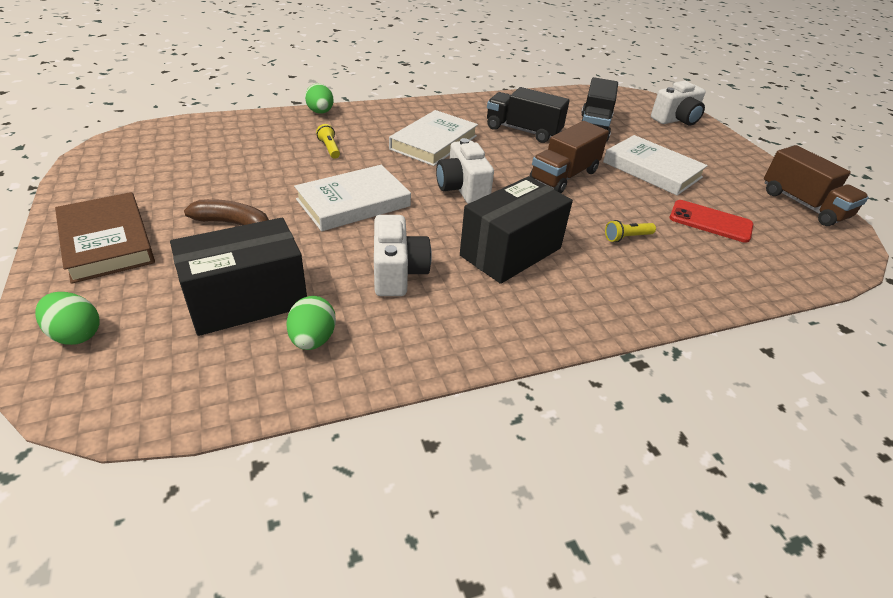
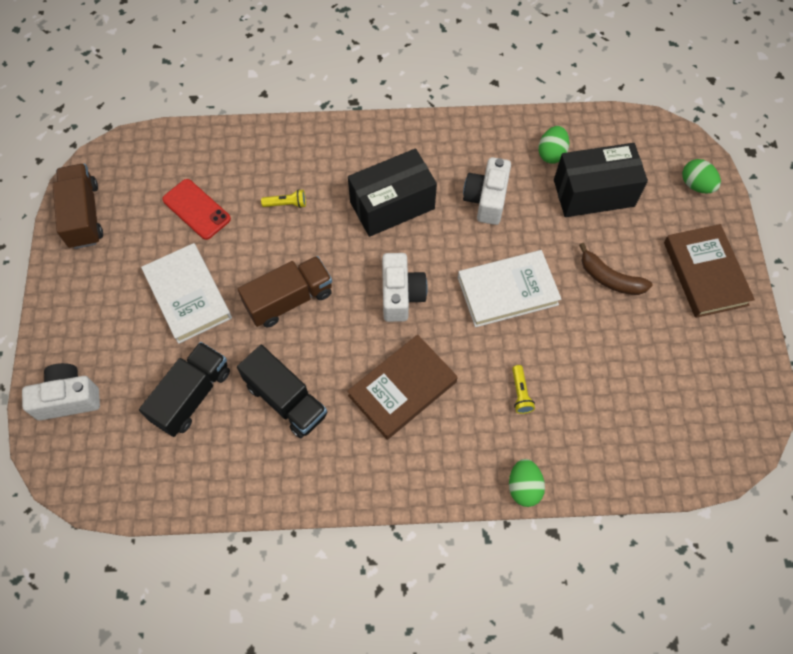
camera: 160 degrees left, 25 degrees up
(433, 142) = (402, 389): white book -> brown book

